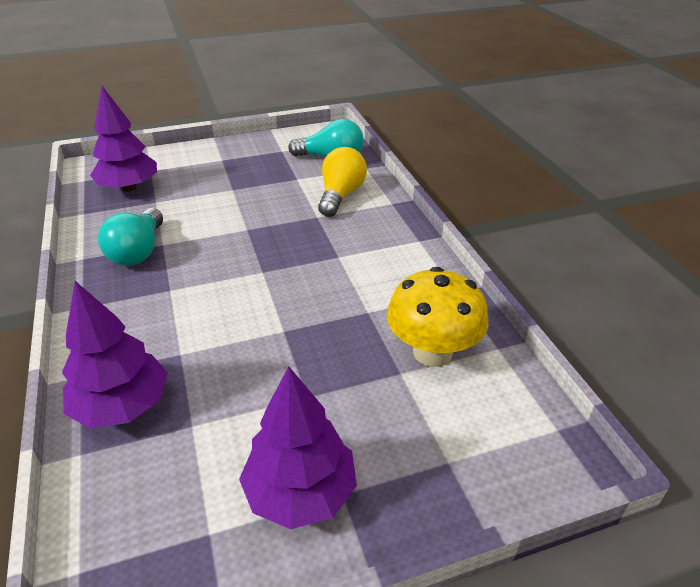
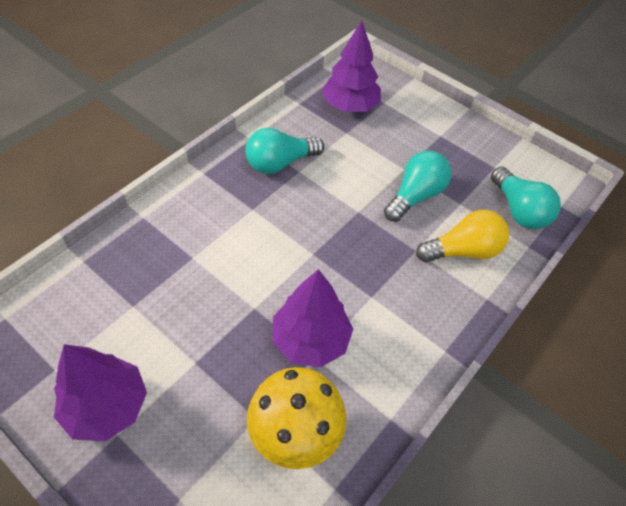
camera: 55 degrees right, 15 degrees up
(122, 406) = (129, 256): purple tree -> purple tree (310, 340)
(265, 195) = (415, 196): none -> turquoise light bulb

